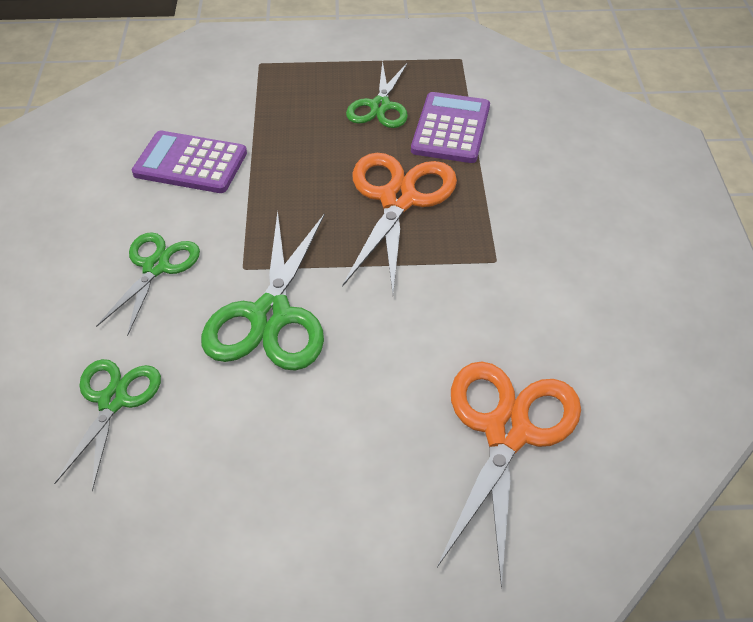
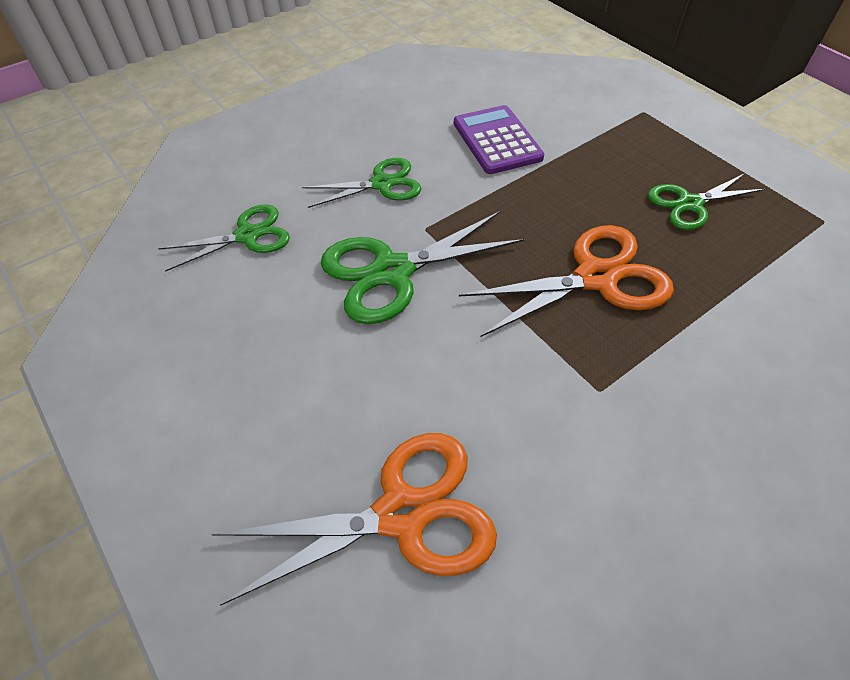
camera: 55 degrees right, 5 degrees up
(451, 129) = (725, 265): purple calculator -> none

